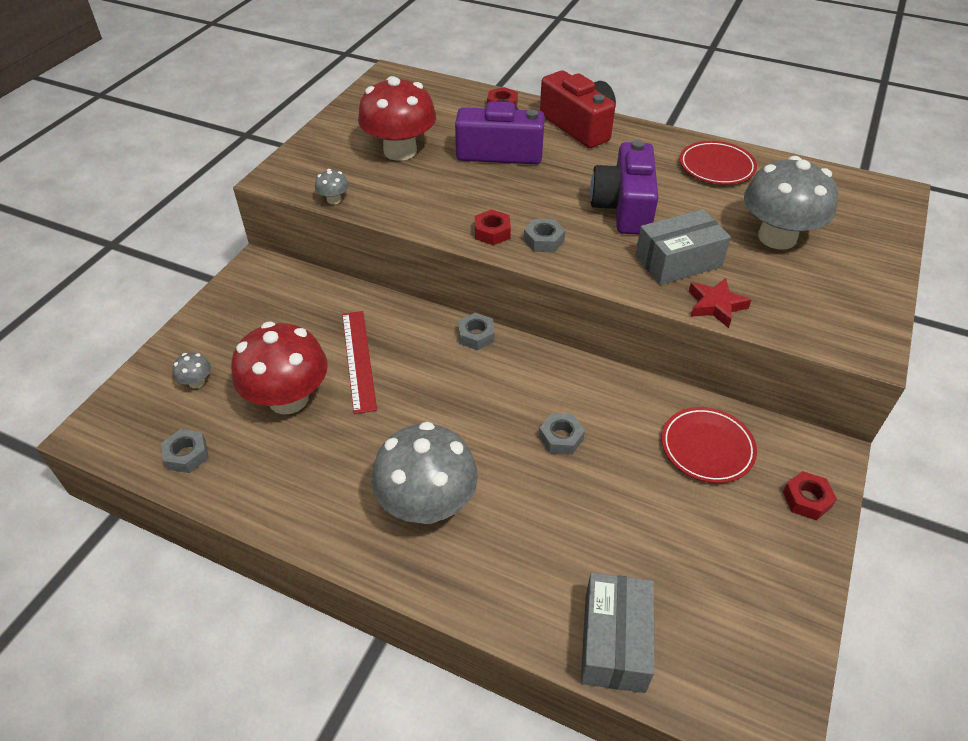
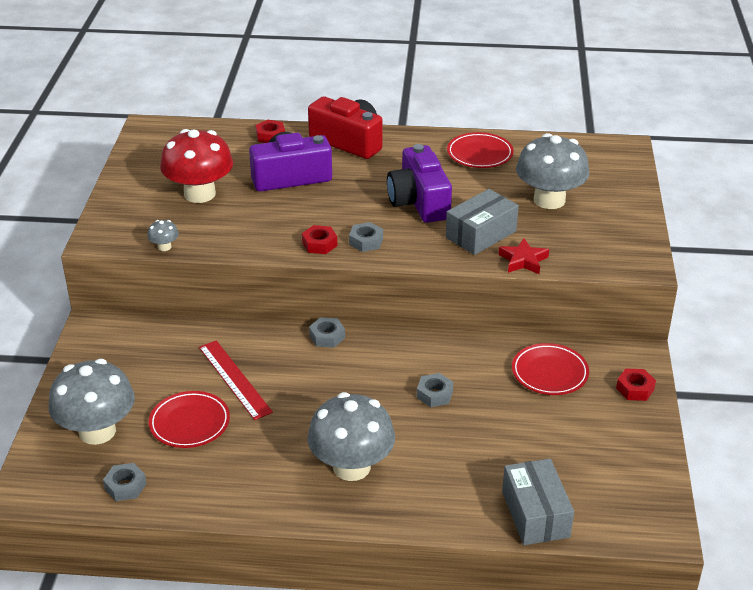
camera: 20 degrees left, 10 degrees down
(196, 382) = (97, 431): grey mushroom -> grey mushroom, size x2.45
(288, 398) = (190, 423): red mushroom -> red plate

